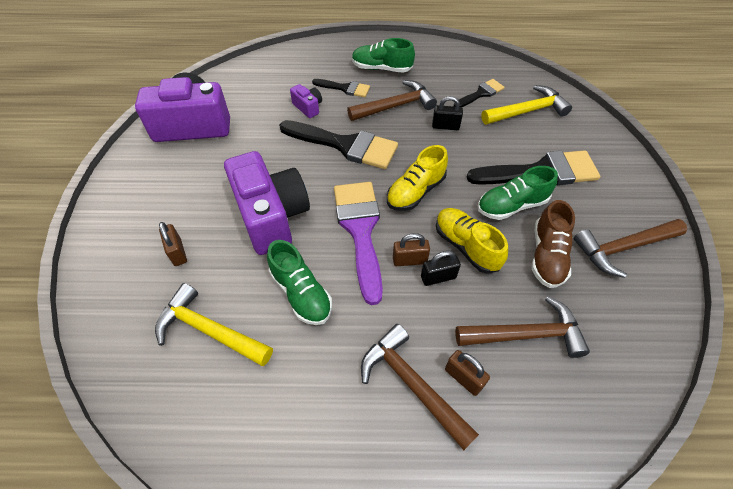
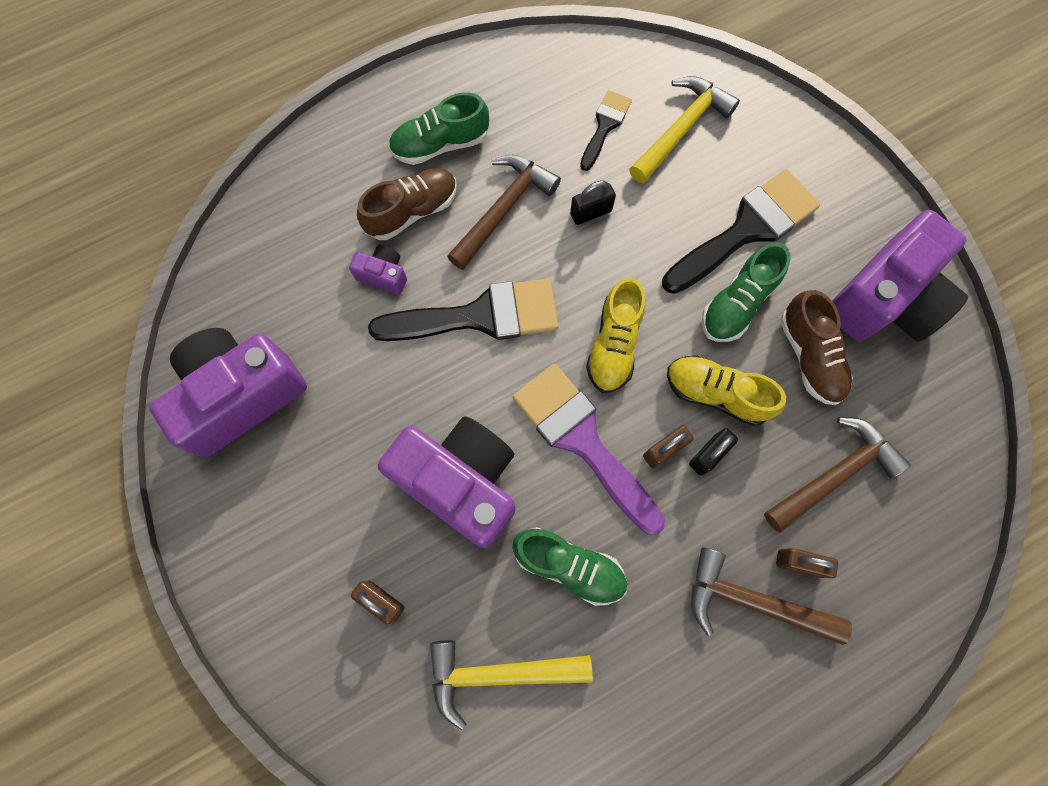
camera: 30 degrees left, 20 degrees up
(345, 88) = (412, 211): black brush -> brown shoe
(623, 248) = (884, 299): brown hammer -> purple camera

